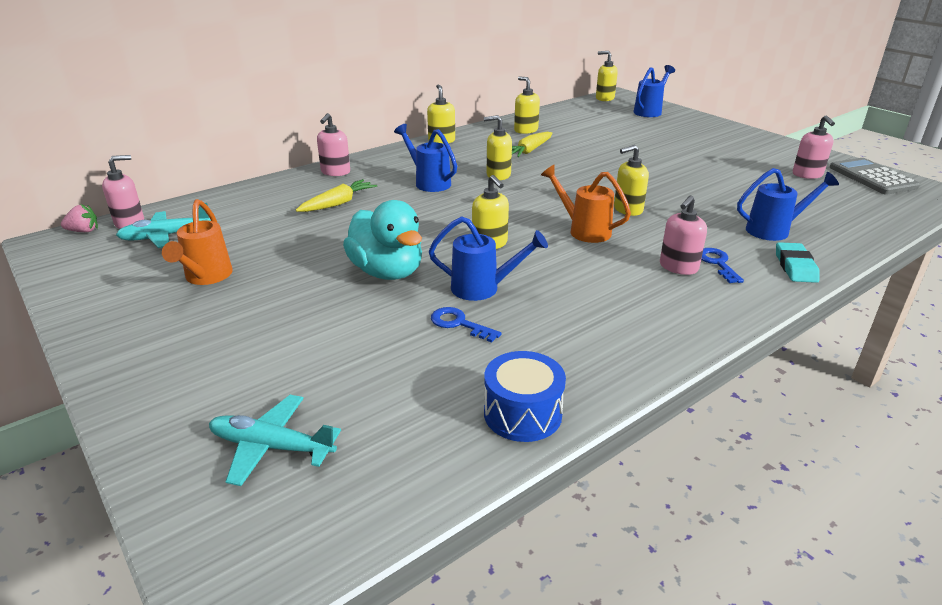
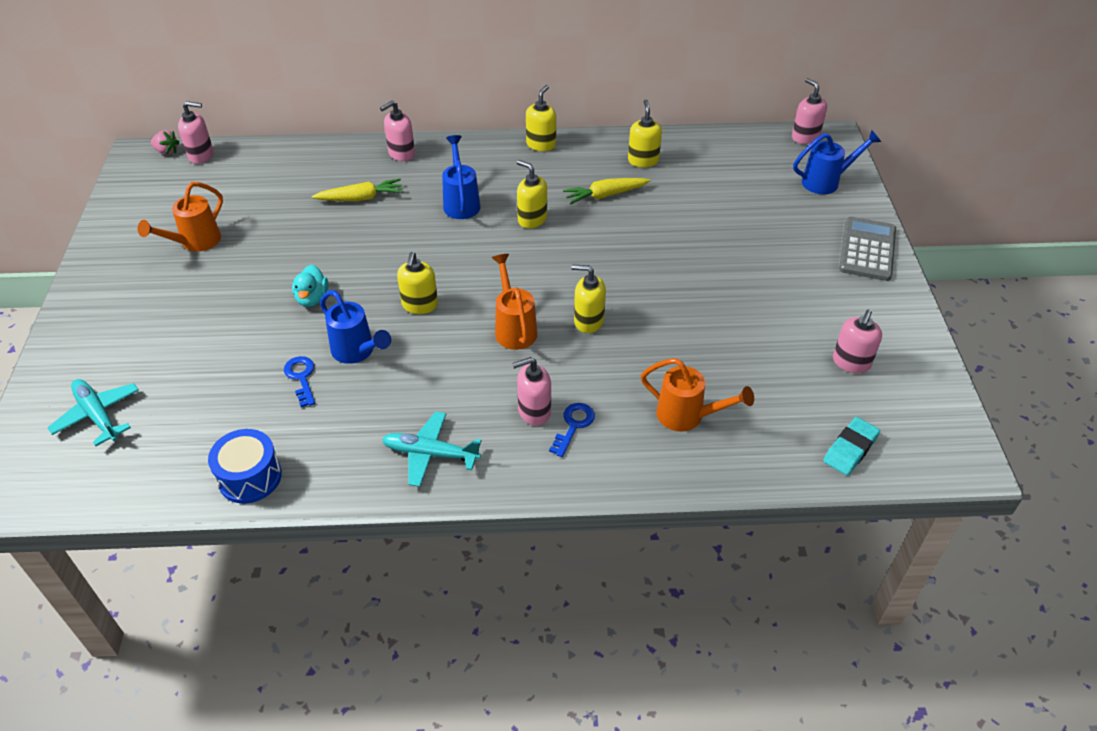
camera: 35 degrees right, 15 degrees up
(166, 236) = (210, 182): turquoise plane -> turquoise plane (430, 454)
(387, 272) = (312, 298): turquoise duck -> turquoise duck, size x0.54
(604, 98) = (805, 137): yellow soap dispenser -> pink soap dispenser
(774, 230) = (688, 416): blue watering can -> orange watering can
(795, 266) = (637, 466): turquoise eraser -> turquoise eraser (850, 449)
(872, 177) = (923, 402): grey calculator -> grey calculator (867, 249)

